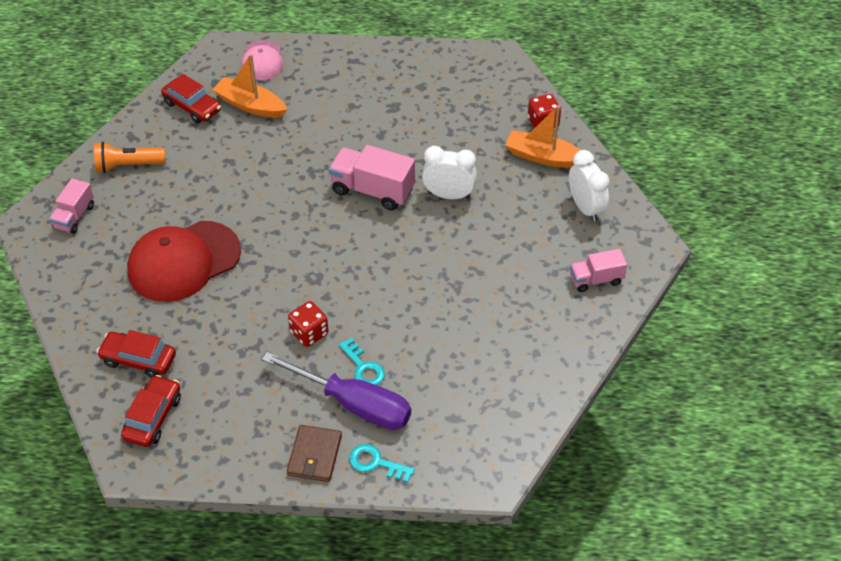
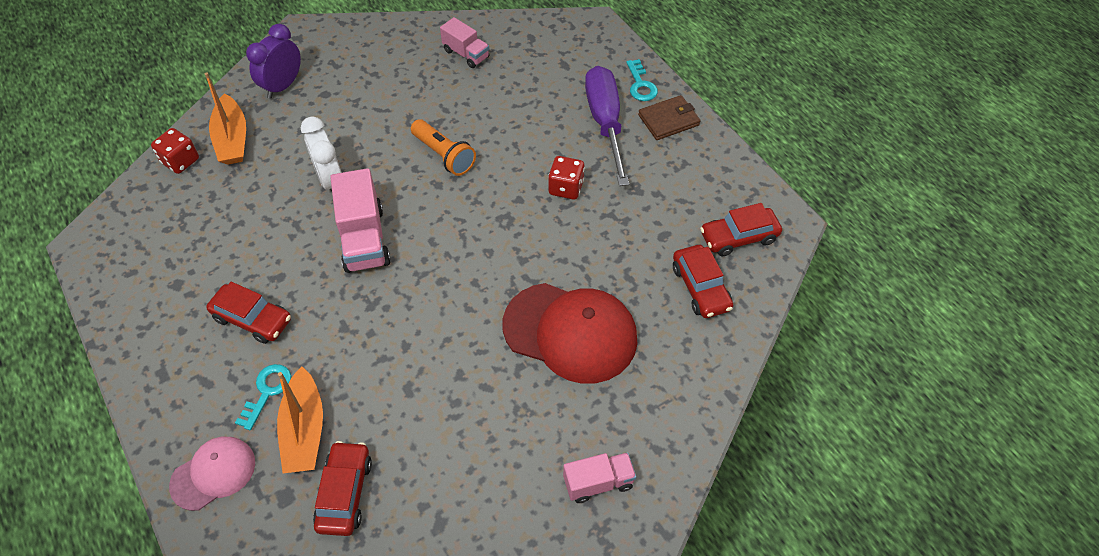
camera: 125 degrees left, 5 degrees up
(128, 165) = (486, 489): orange flashlight -> orange flashlight (444, 155)
(356, 111) = (252, 319): none -> red car
(363, 367) = (567, 135): turquoise key -> turquoise key (267, 391)
(585, 208) = (283, 86): white clock -> purple clock
(596, 279) = (363, 48): pink truck -> pink truck (466, 54)

